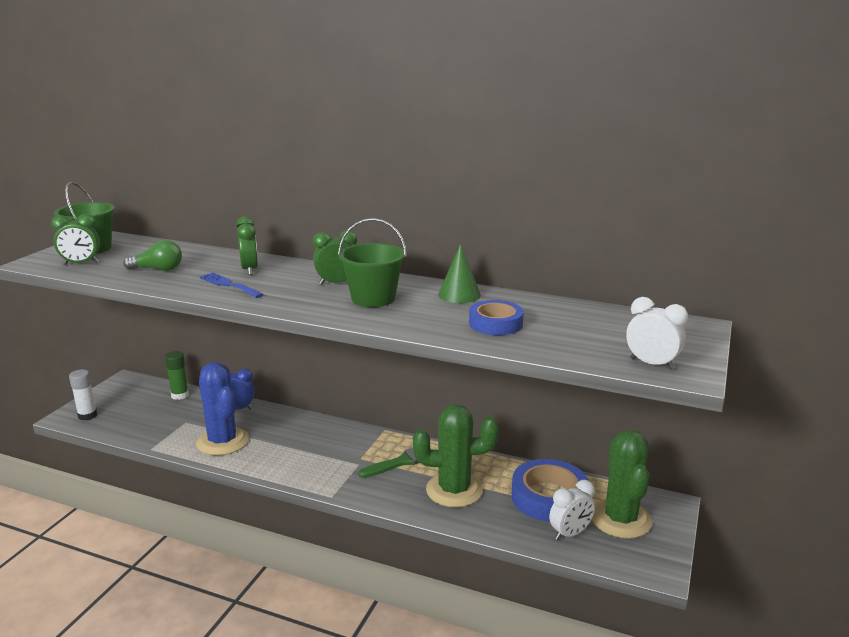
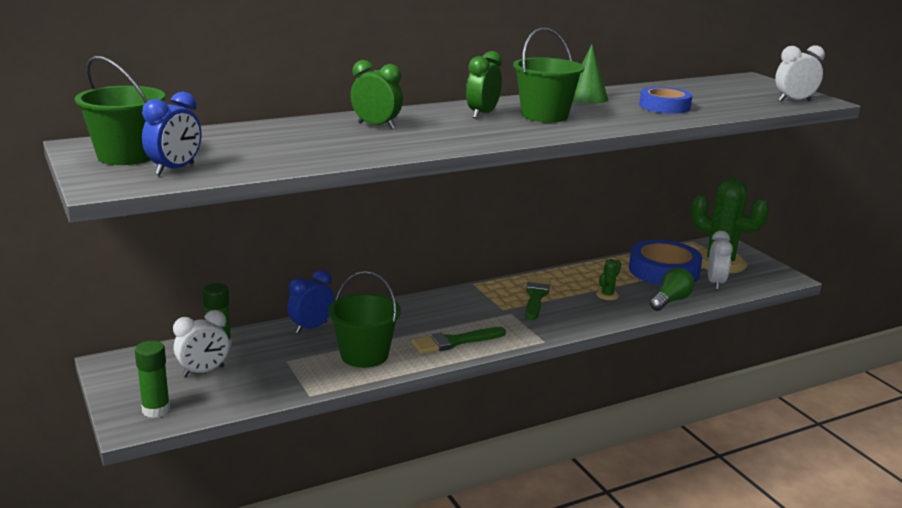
camera: 50 degrees left, 0 degrees up
(81, 263) = (175, 169): green clock -> blue clock
(87, 415) = (156, 410): white glue stick -> green glue stick
(144, 406) = (203, 371): none -> white clock
(158, 269) = (286, 149): green light bulb -> green light bulb (670, 301)
(222, 441) = (364, 355): blue cactus -> green bucket
(229, 285) = (404, 140): blue fork -> none
(282, 463) = (454, 342): none -> green brush
(454, 490) = (607, 295): green cactus -> green cactus, size x0.41

